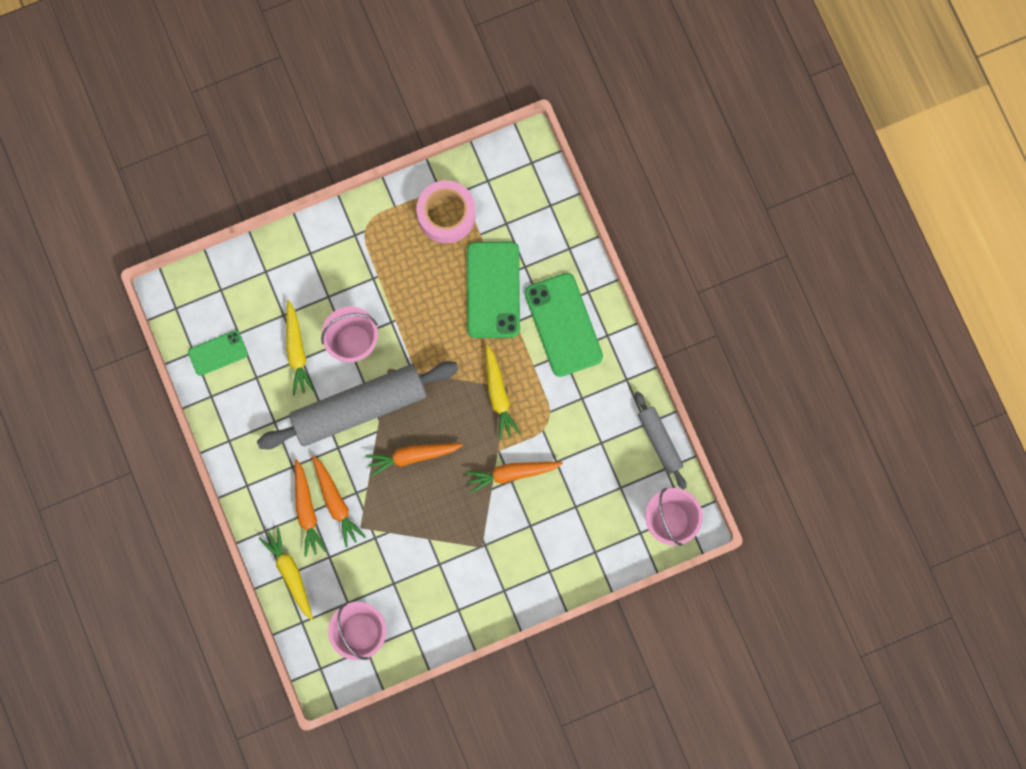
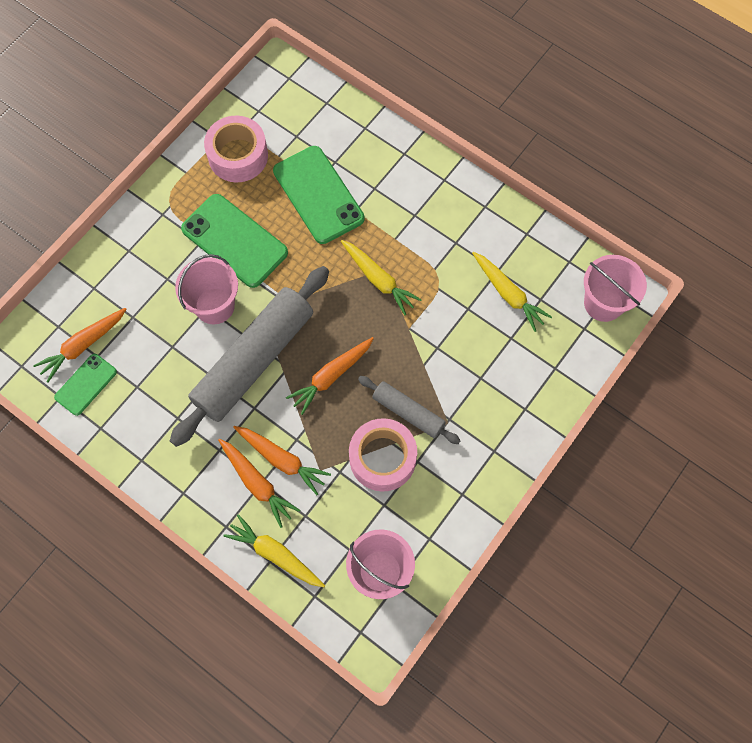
camera: 30 degrees left, 10 degrees down
(297, 351) = (164, 342): yellow carrot -> yellow carrot (508, 294)
(414, 546) = (382, 458): none -> pink tape
(512, 473) = (434, 341): orange carrot -> orange carrot (83, 346)
(563, 325) = (399, 191): green phone -> green phone (234, 241)
(660, 441) = (549, 241): grey rolling pin -> grey rolling pin (408, 412)

